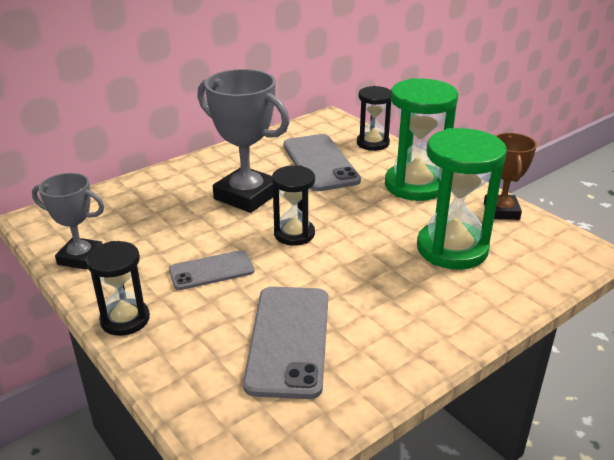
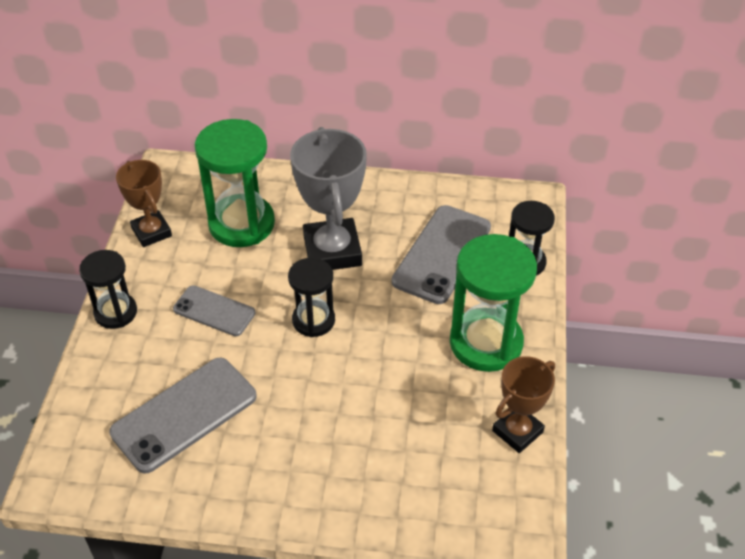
camera: 45 degrees right, 15 degrees up
(80, 257) = (151, 232): grey trophy -> brown trophy
(452, 249) = (411, 434): green hourglass -> green hourglass (241, 224)

